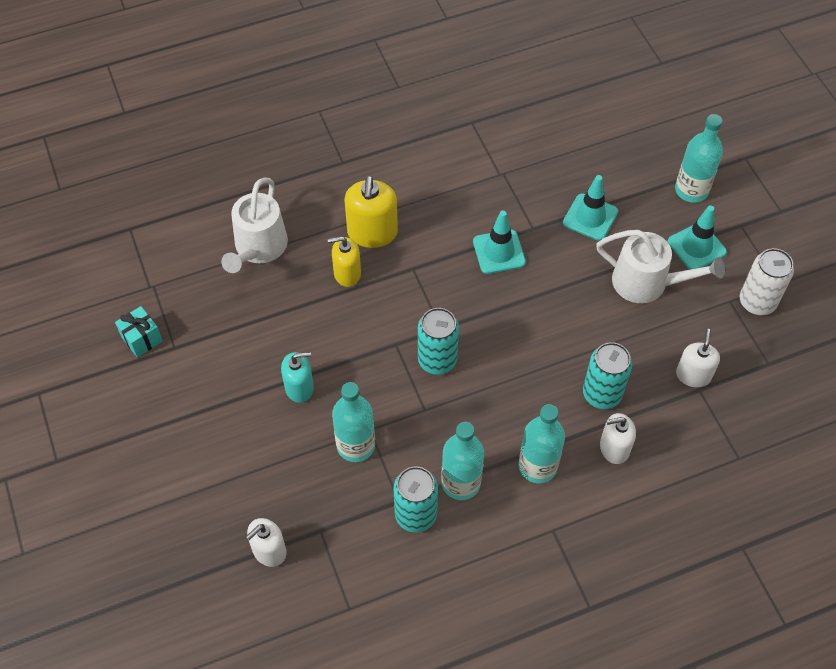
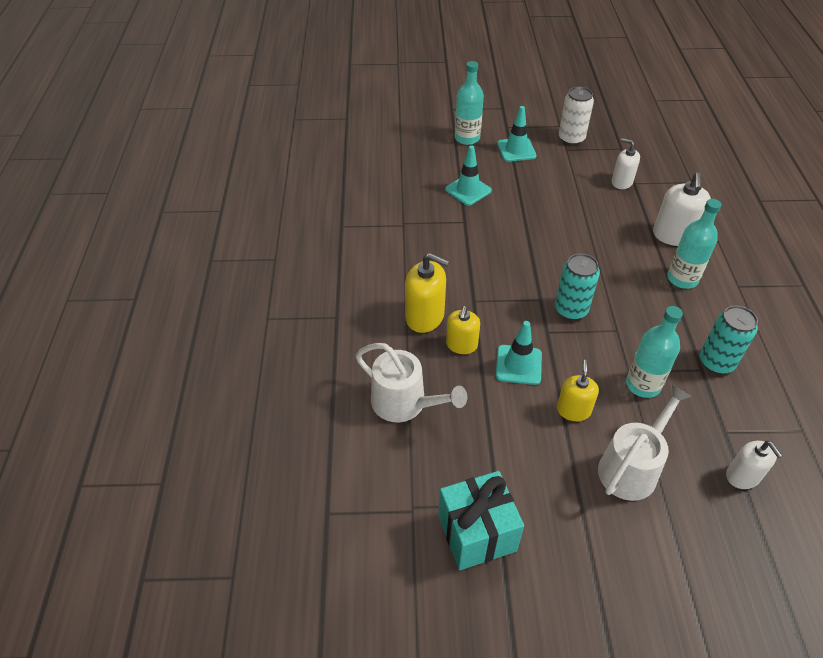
camera: 70 degrees left, 10 degrees down
(142, 339) = (477, 533): turquoise gift -> turquoise gift, size x1.80
(299, 387) = (573, 410): turquoise soap dispenser -> yellow soap dispenser
(461, 483) = (690, 326): turquoise bottle -> none
(499, 252) = (479, 246): turquoise traffic cone -> turquoise traffic cone (518, 365)
(602, 394) = (626, 228): turquoise can -> none
(614, 448) = (673, 235): white soap dispenser -> white soap dispenser, size x1.51
(646, 283) = (537, 180): white watering can -> white watering can (631, 467)

